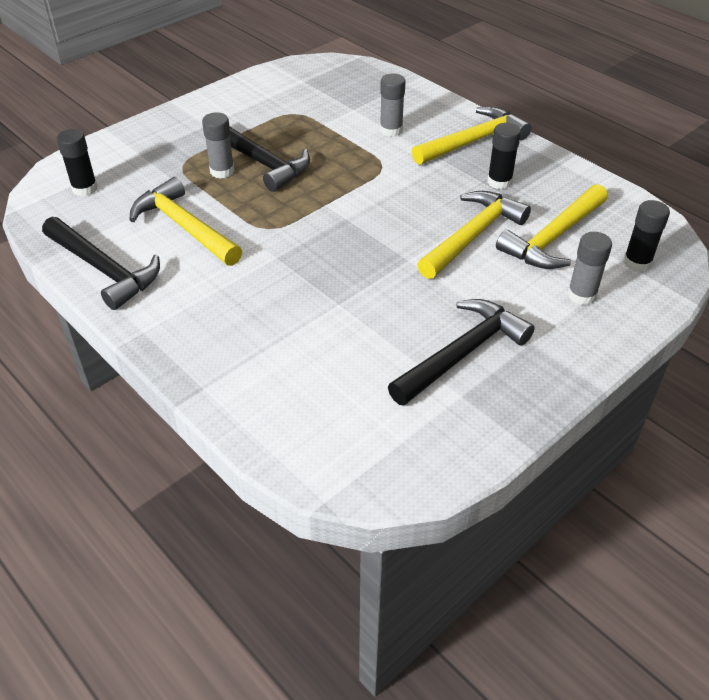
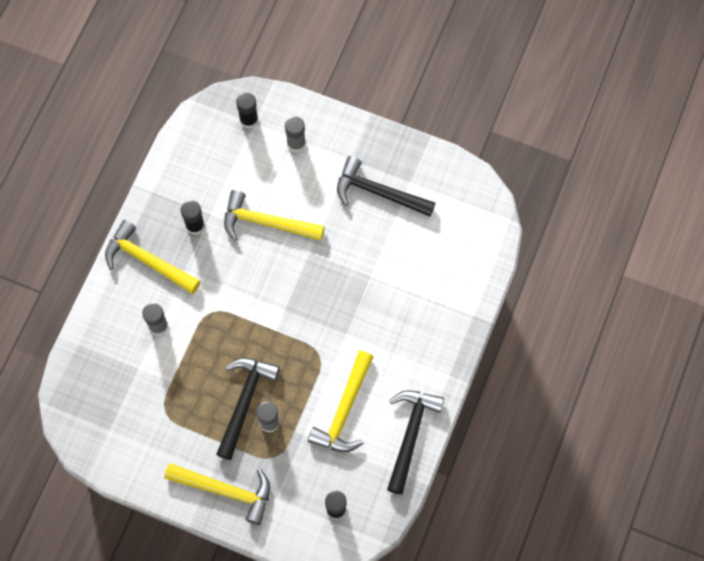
camera: 115 degrees left, 25 degrees up
(553, 238) = (245, 174): yellow hammer -> yellow hammer (226, 490)

